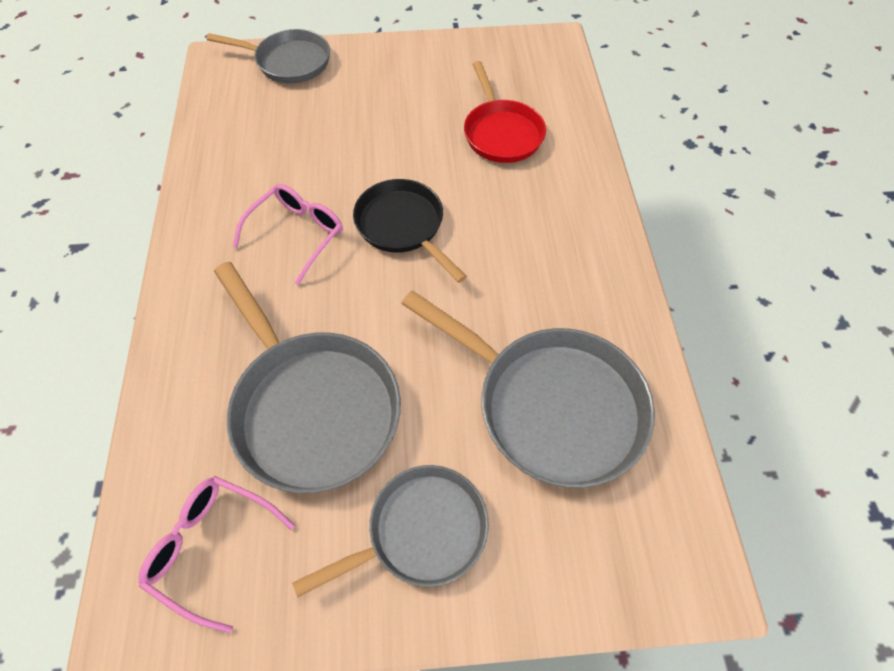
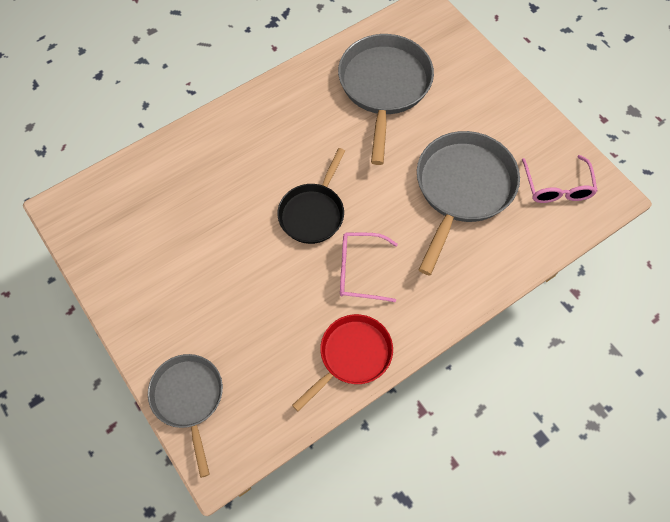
camera: 120 degrees left, 5 degrees up
(420, 531) = (484, 110): grey pan -> none
(501, 133) = (191, 197): red pan -> red pan (352, 356)

